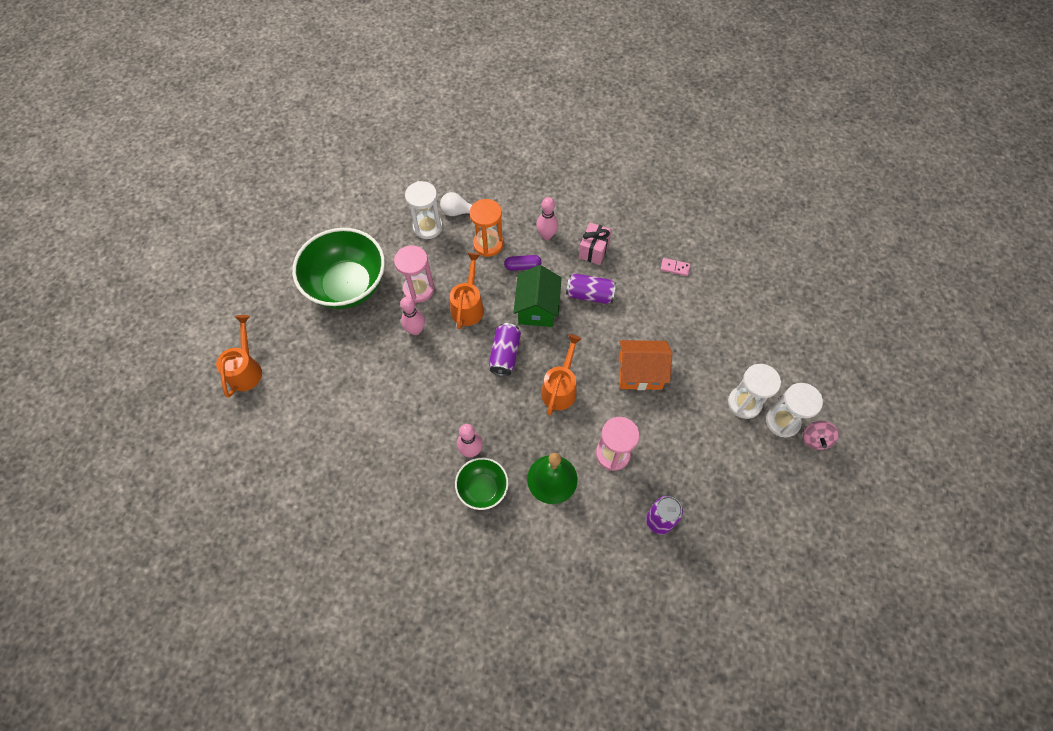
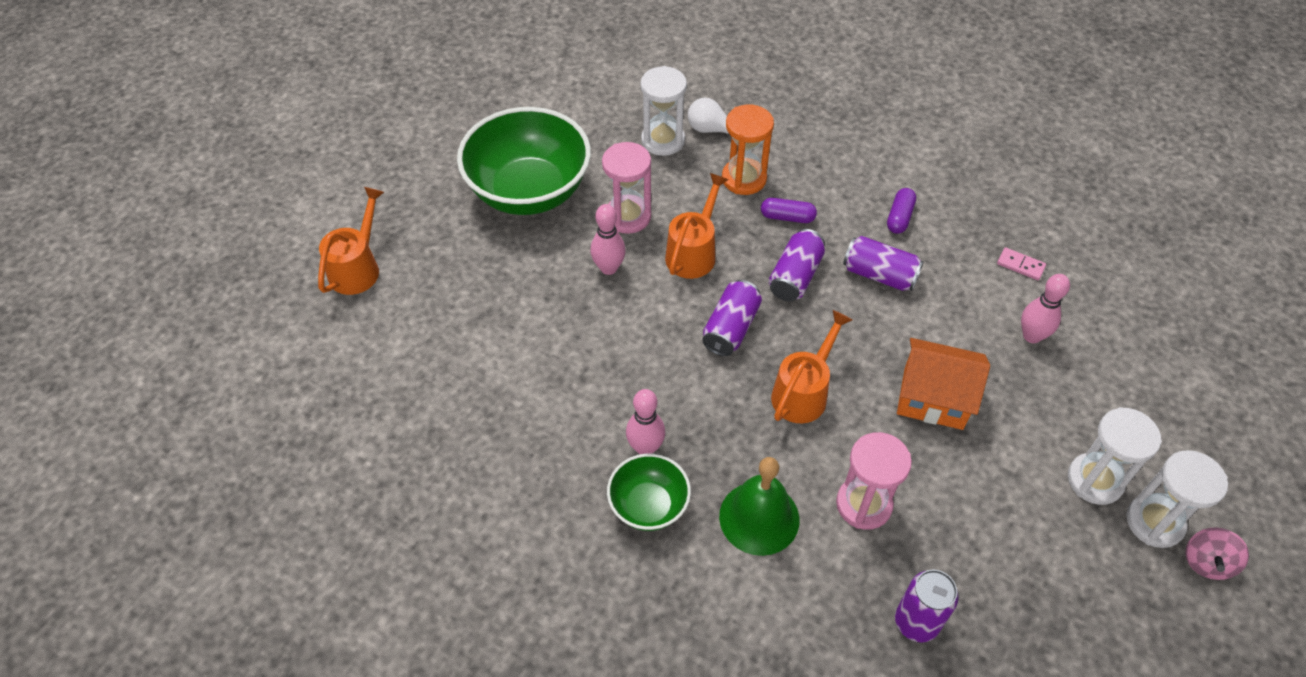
camera: 15 degrees right, 10 degrees down
(537, 308) = (795, 276): green house -> purple can
(546, 235) = (833, 184): pink bowling pin -> pink bowling pin (1031, 336)
(593, 250) = (899, 217): pink gift -> purple capsule

